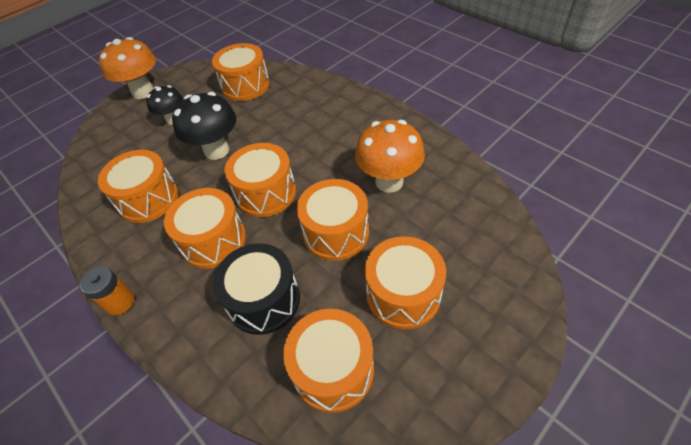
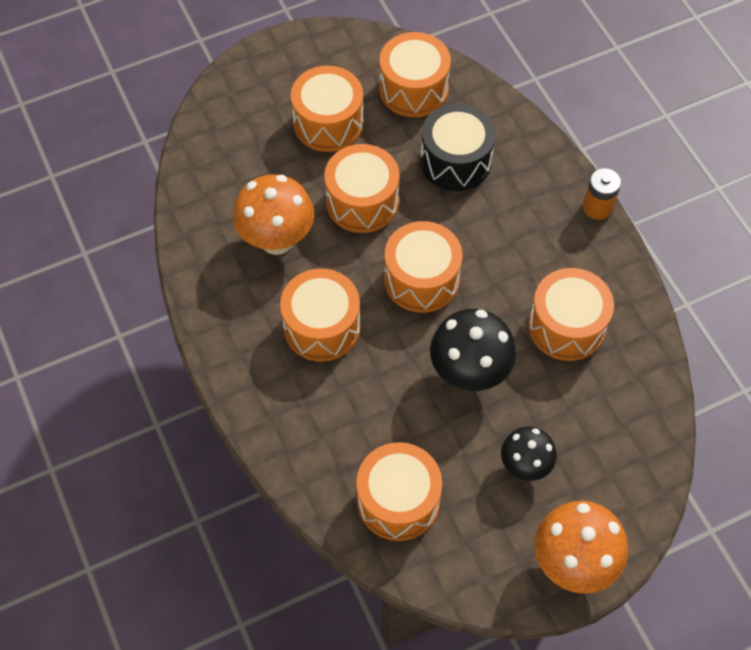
camera: 165 degrees left, 10 degrees up
(213, 240) = (494, 240): orange drum -> orange drum (322, 327)

